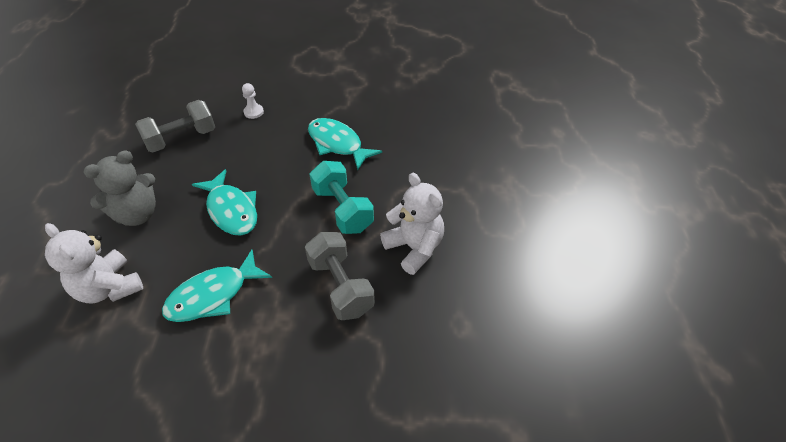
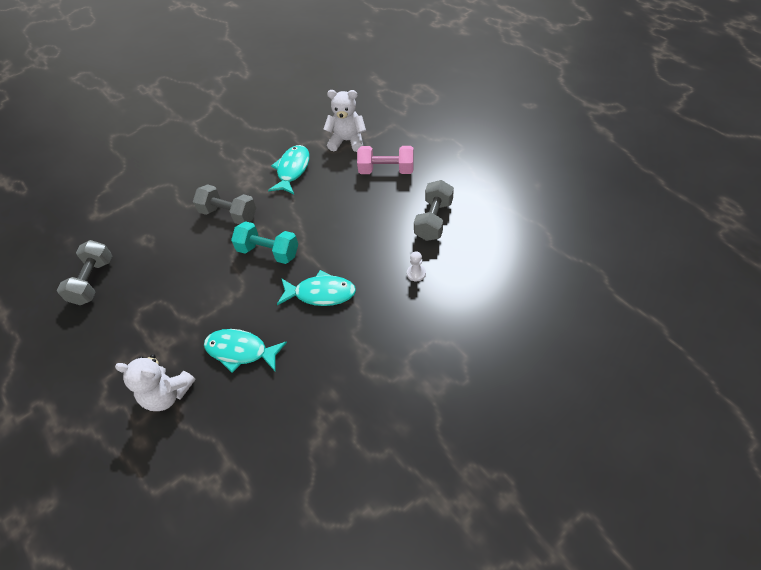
camera: 145 degrees right, 5 degrees up
(137, 214) = (386, 170): grey teddy bear -> pink dumbbell
(231, 210) = (336, 206): turquoise fish -> turquoise fish (240, 351)
(414, 248) = (201, 260): white teddy bear -> white teddy bear (167, 394)
(555, 309) = (93, 281): none -> grey dumbbell

